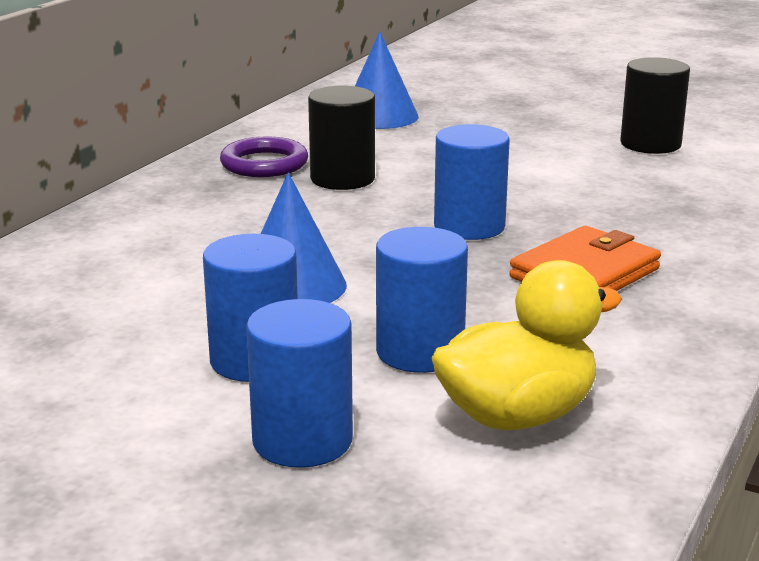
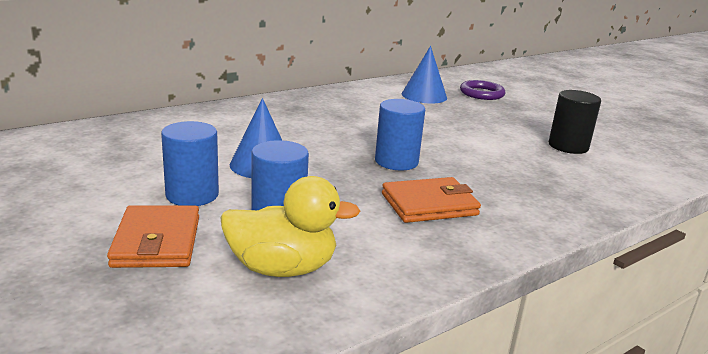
camera: 25 degrees right, 0 degrees up
(264, 164) = (331, 104): purple ring -> purple ring (481, 93)
(302, 441) = (157, 241): blue cylinder -> orange wallet
(342, 179) = (361, 121): black cylinder -> none

